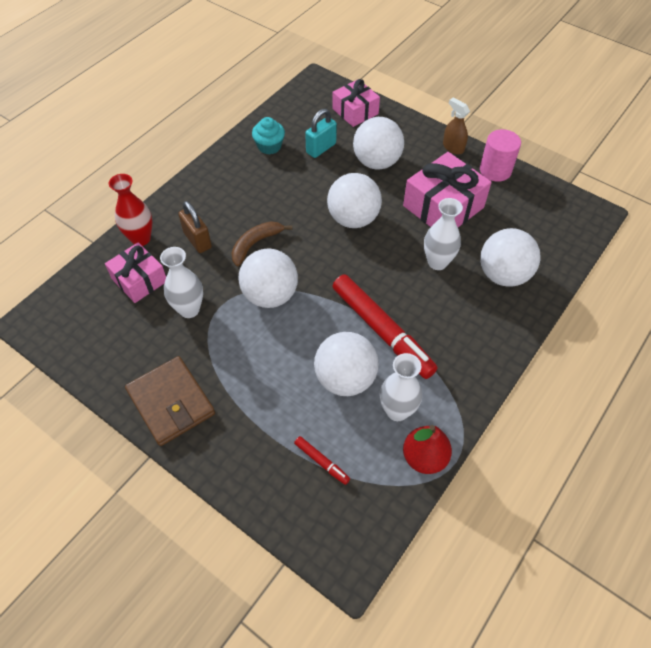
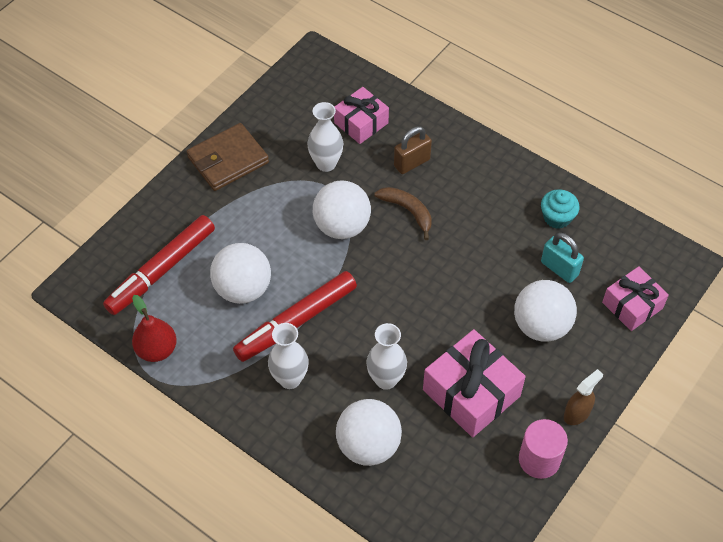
camera: 90 degrees right, 0 degrees up
(141, 238) = (412, 118): red vase -> none
(321, 462) = (161, 270): red marker -> red marker, size x2.32
(353, 219) = (447, 299): white ball -> none
(397, 411) = (206, 330): white vase -> white vase (290, 379)

